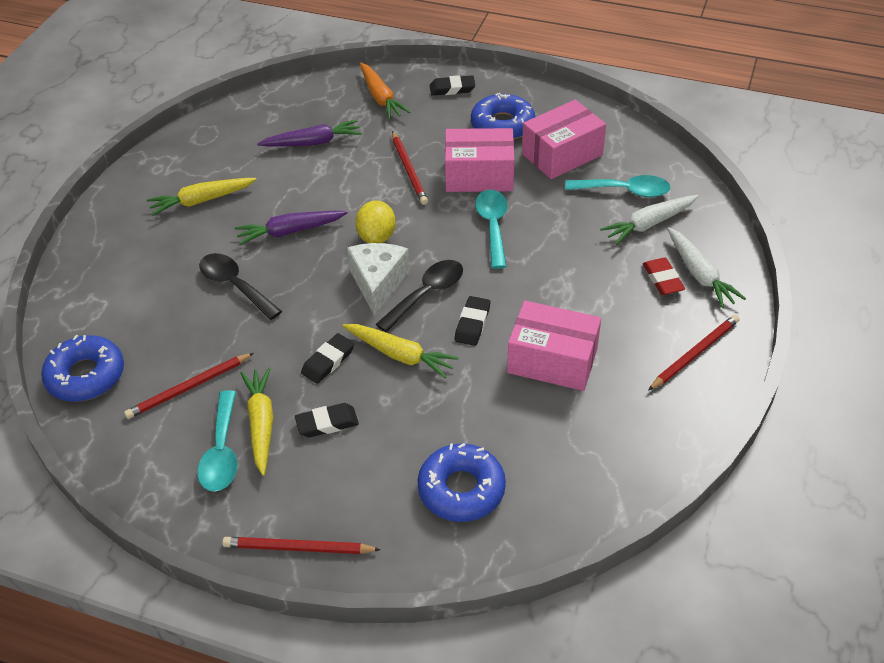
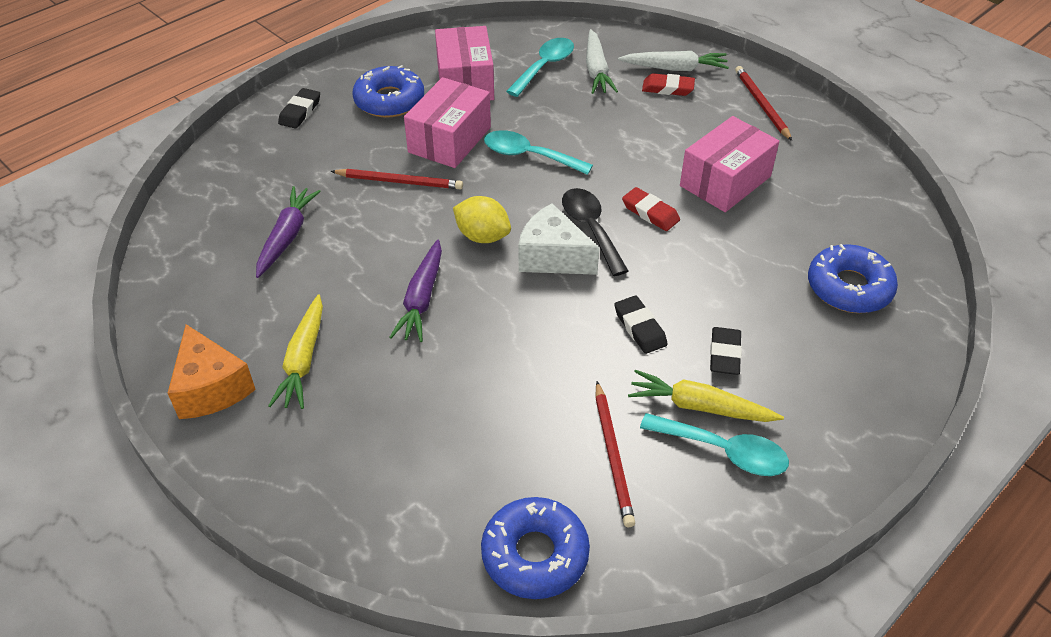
camera: 65 degrees left, 0 degrees up
(158, 173) = (211, 388): none -> orange cheese
(235, 285) = (475, 370): black spoon -> none
(298, 548) = (877, 424): red pencil -> none
(381, 97) = (262, 163): orange carrot -> none
(400, 355) = (662, 273): yellow carrot -> none
(472, 324) = (650, 213): black eraser -> red eraser

